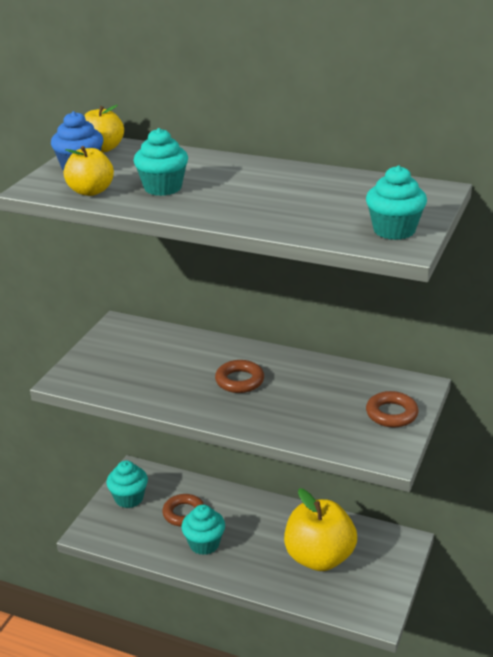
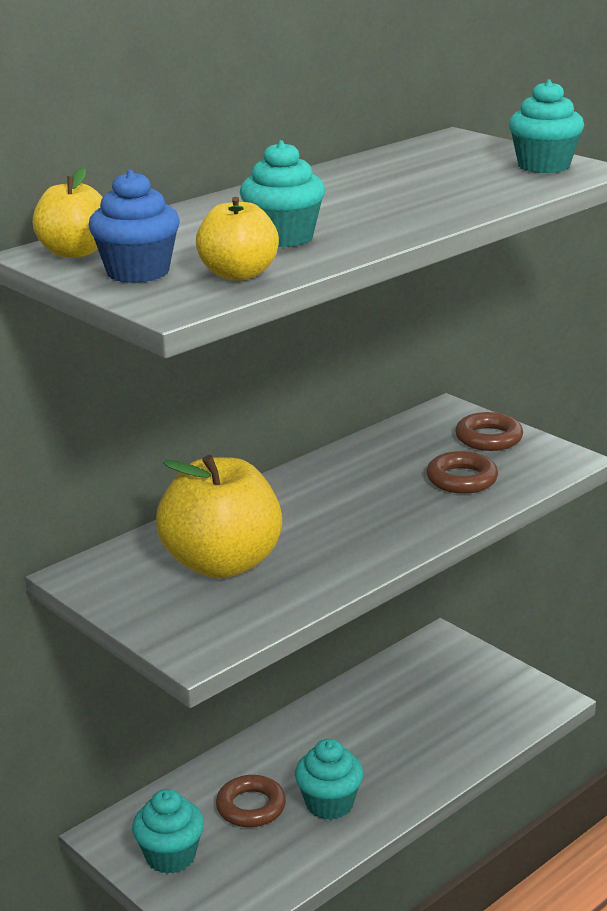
camera: 65 degrees left, 5 degrees down
(239, 381) = (334, 512): brown ring -> brown ring (462, 479)
(319, 557) = (424, 712): yellow apple -> yellow apple (222, 564)

